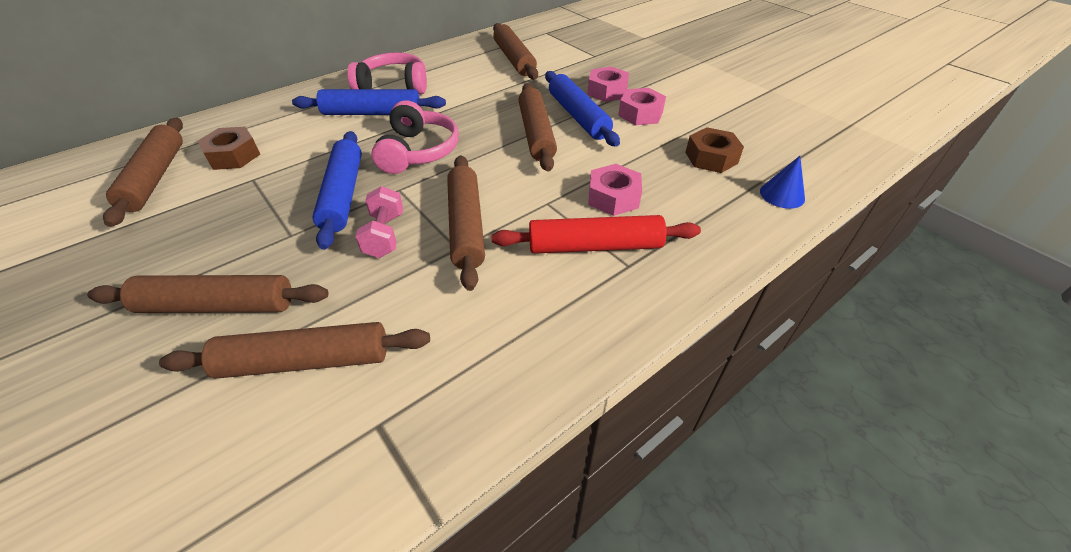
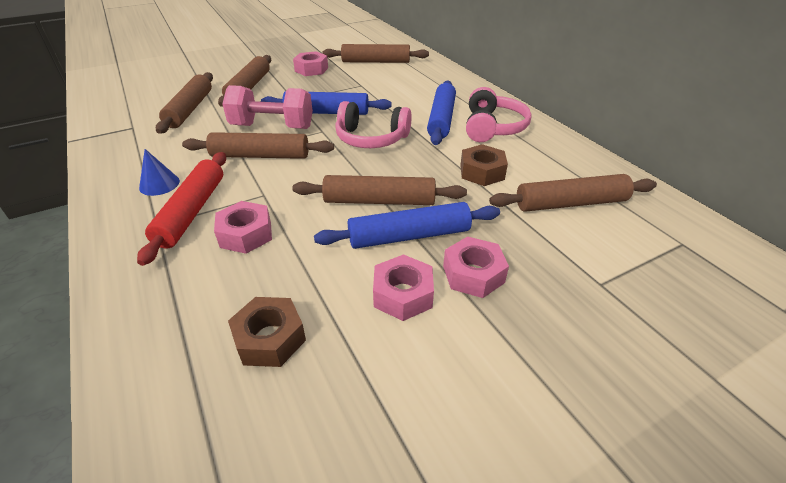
camera: 100 degrees right, 5 degrees down
(156, 243) = (311, 69): none -> pink nut
(233, 156) = (392, 78): brown nut -> brown nut (482, 172)
(384, 235) = (272, 127): pink dumbbell -> pink dumbbell, size x1.63
(782, 195) = (153, 388): blue cone -> blue cone (159, 184)

